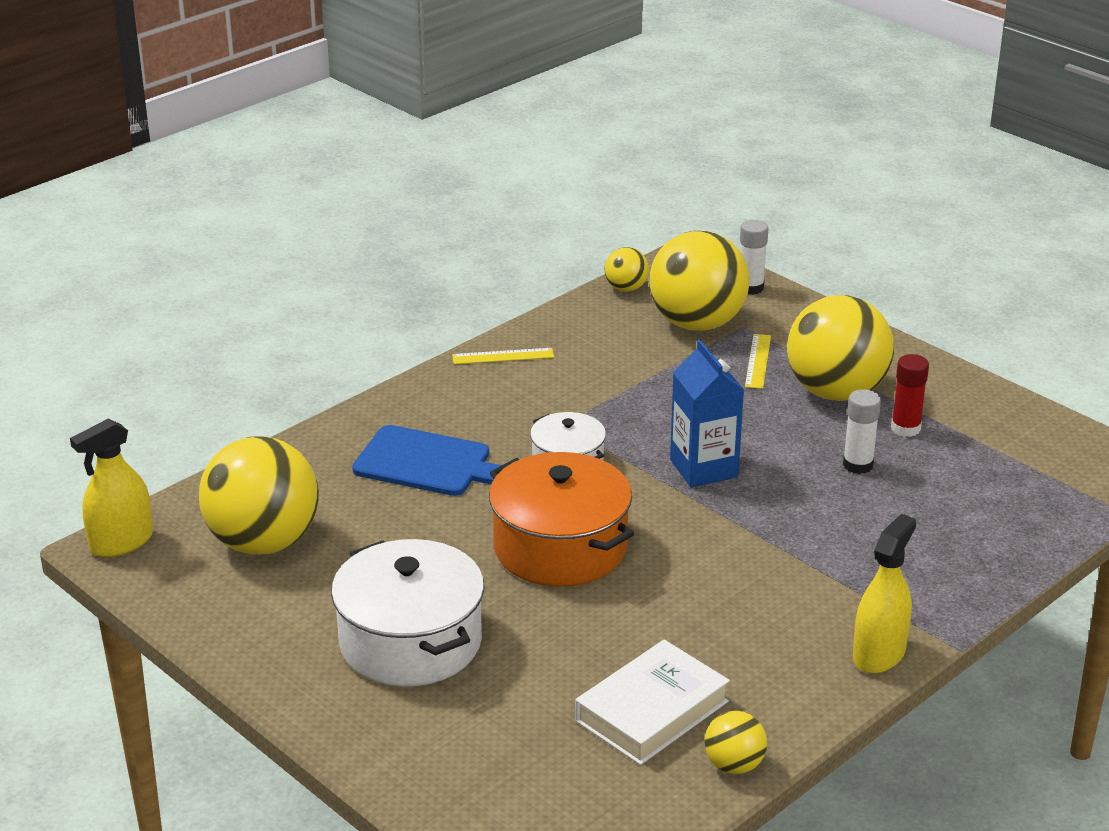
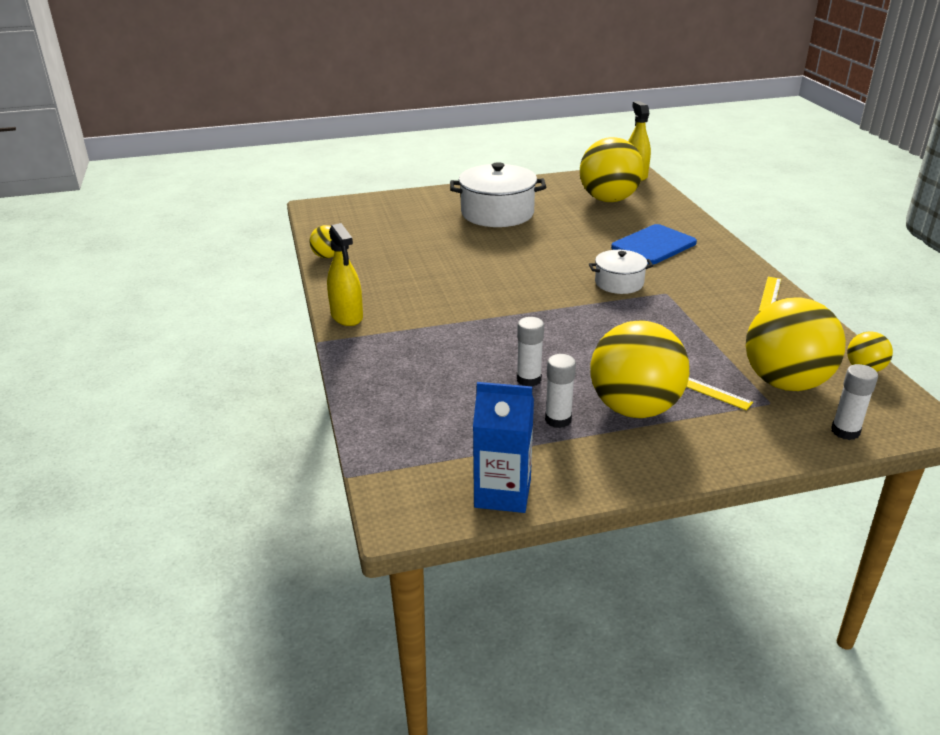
camera: 120 degrees right, 0 degrees up
(560, 547) = (535, 260): orange pot -> none
(652, 711) = (385, 249): white book -> none
(703, 468) = (575, 322): blue carton -> blue carton (502, 493)
(905, 428) = (558, 420): red glue stick -> white glue stick

